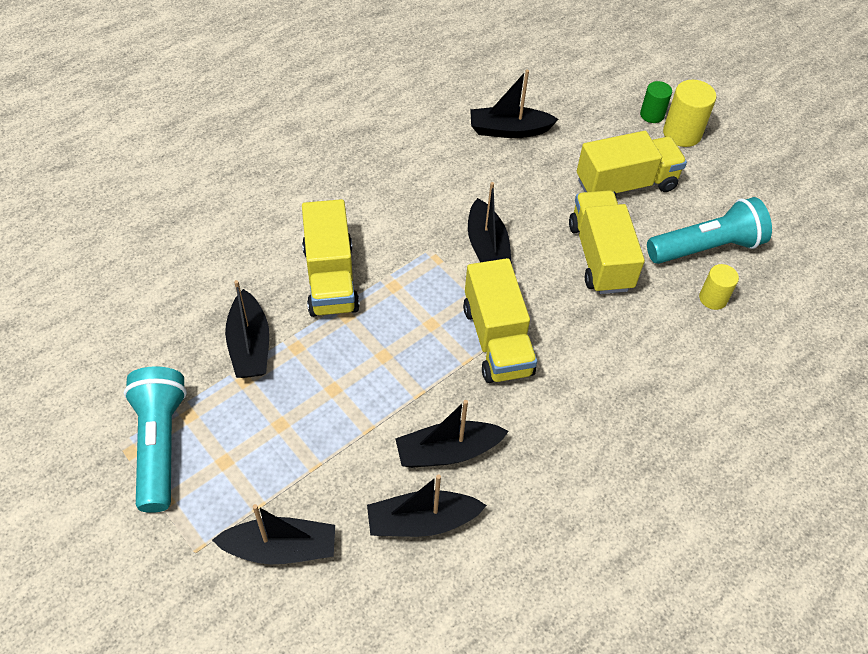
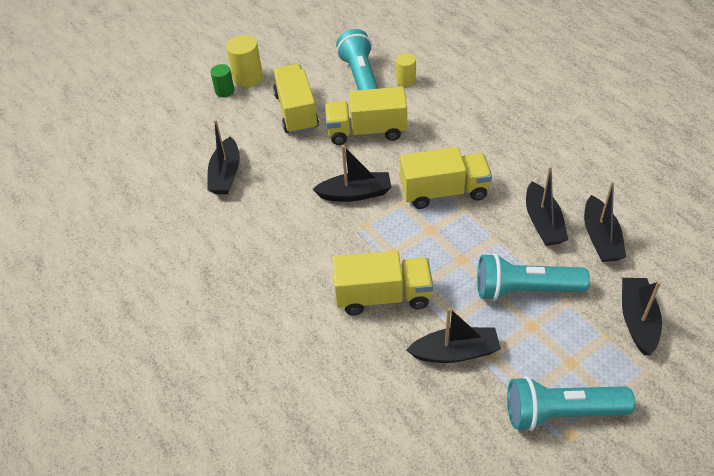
camera: 80 degrees left, 5 degrees down
(335, 421) = (525, 289): none -> turquoise flashlight

